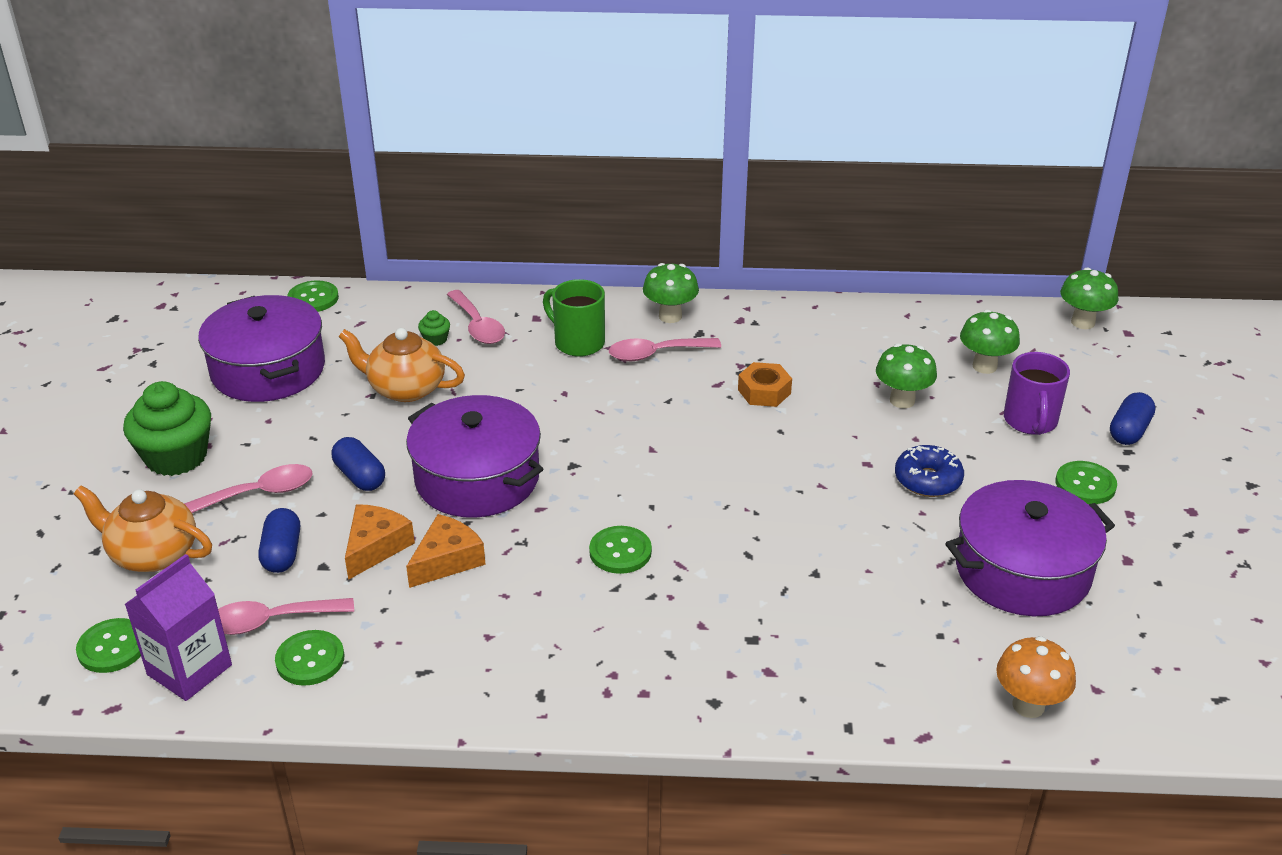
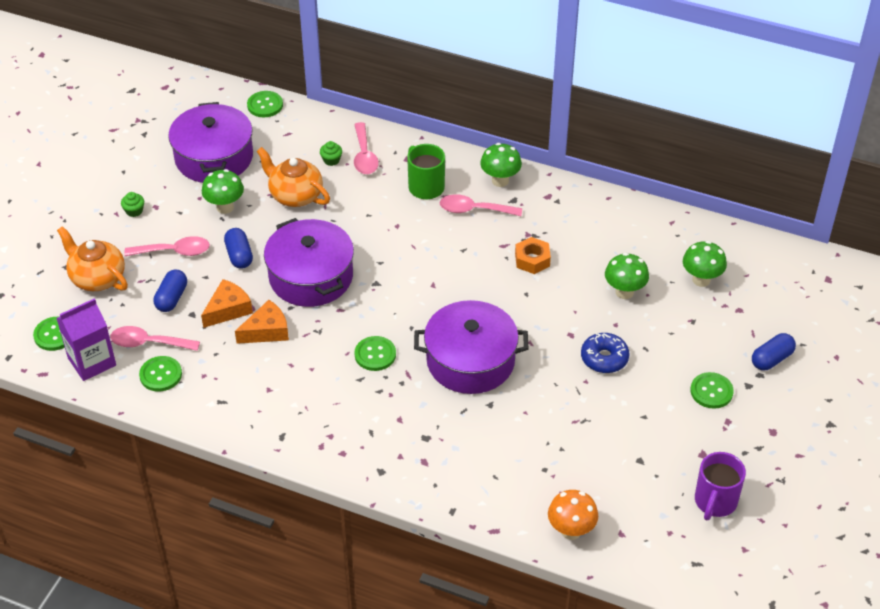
camera: 20 degrees right, 10 degrees up
(176, 457) = (134, 211): green cupcake -> green cupcake, size x0.42
(1022, 571) = (626, 441): purple pot -> purple pot (470, 361)
(1030, 422) = (705, 333): purple mug -> purple mug (715, 502)
(1083, 322) = (799, 262): green mushroom -> green mushroom (225, 207)

